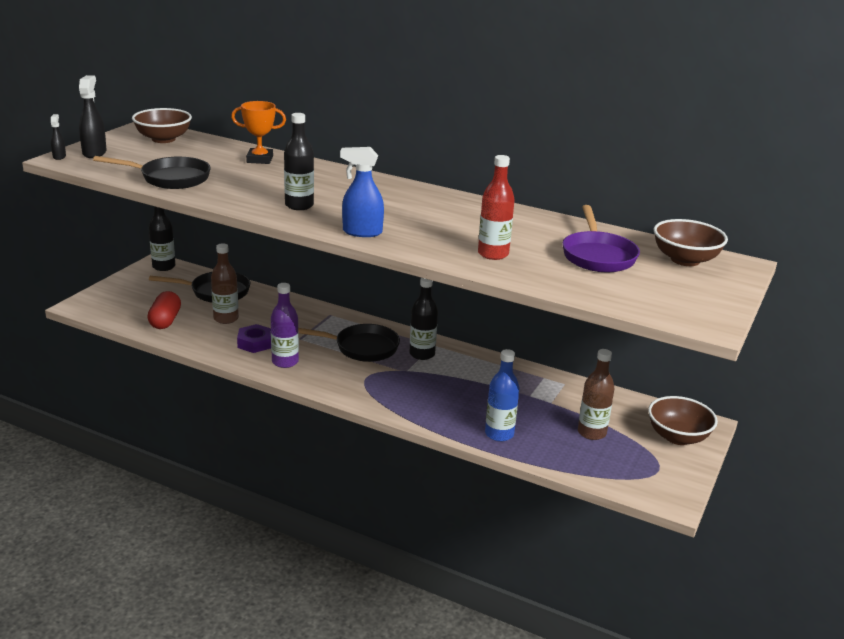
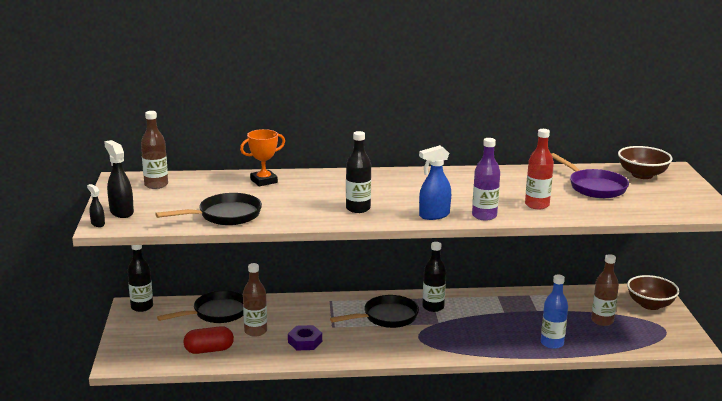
camera: 30 degrees left, 5 degrees down
(163, 139) = (156, 185): brown bowl -> brown bottle
(165, 321) = (209, 350): red capsule -> red capsule turned 75 degrees counterclockwise
(285, 362) = (347, 348): purple bottle -> purple bottle (484, 216)

